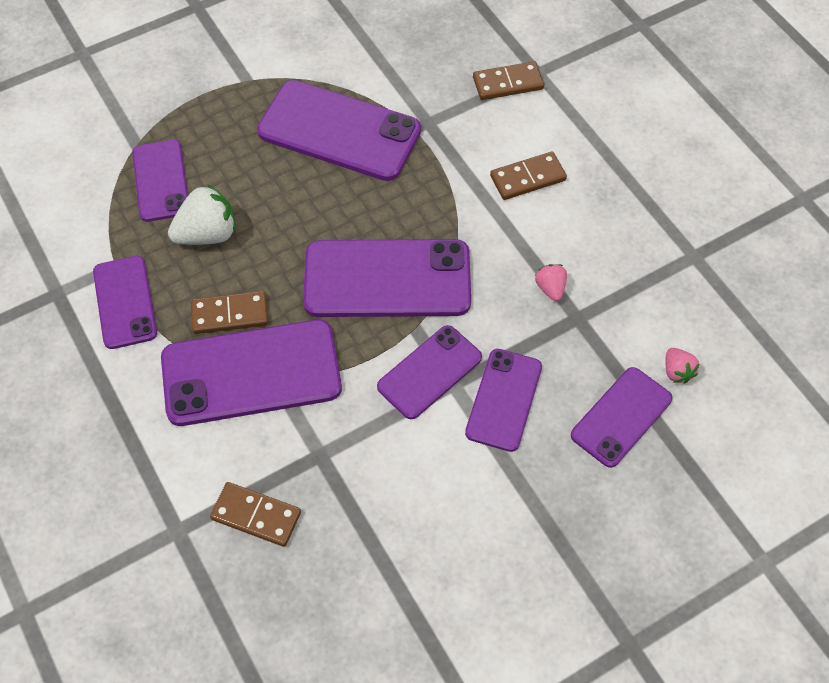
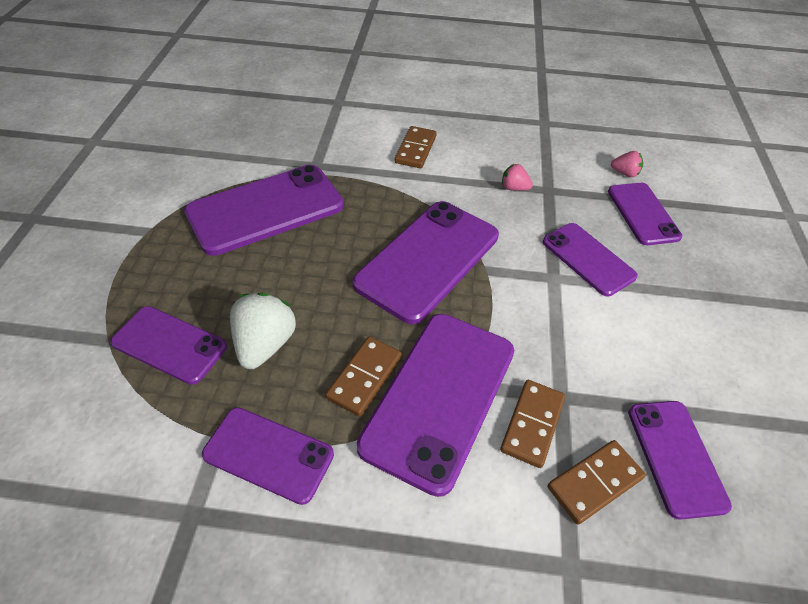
camera: 55 degrees left, 10 degrees down
(429, 372) = (532, 284): purple phone -> purple phone (675, 457)
(508, 83) = (331, 117): brown domino -> brown domino (532, 424)

